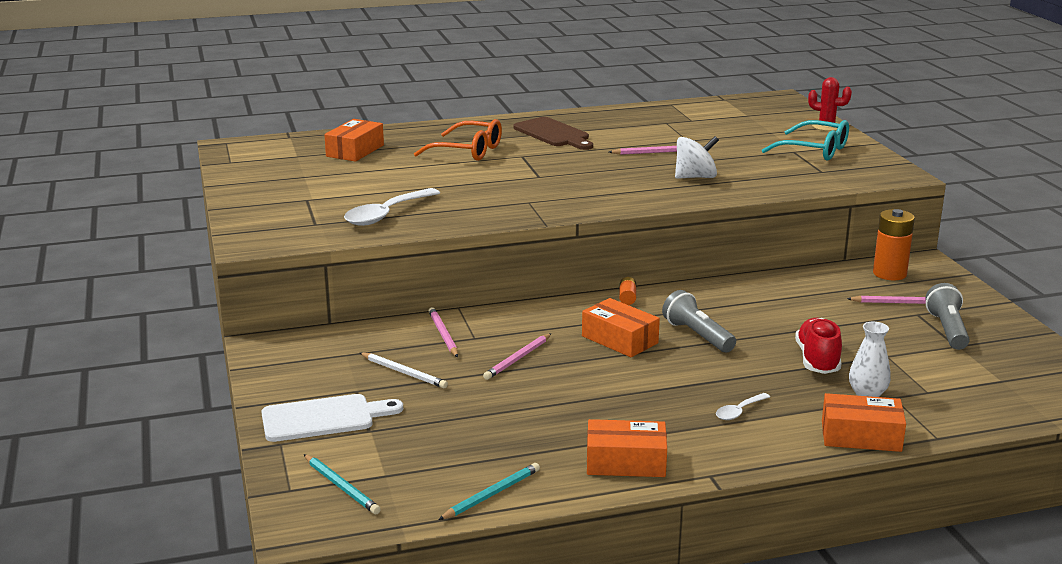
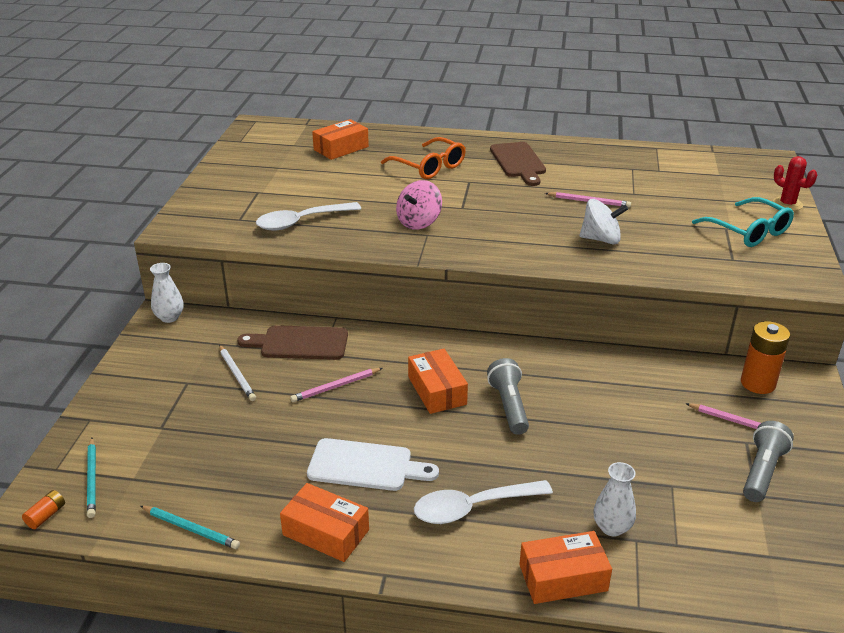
camera: 25 degrees right, 10 degrees up
(273, 344) = (169, 317): none -> white vase
(323, 418) = (140, 403): white cutting board -> white cutting board (365, 466)
(443, 335) = (299, 343): pink pencil -> brown cutting board
(491, 494) = (191, 529): turquoise pencil -> turquoise pencil turned 45 degrees clockwise
(509, 194) = (419, 222): none -> pink spinning top
(627, 298) = (483, 345): orange battery -> orange battery (46, 516)
(739, 411) = (472, 508): white spoon -> white spoon, size x1.95
(817, 360) = (597, 469): red shoe -> none
(861, 436) = (563, 578): orange box -> orange box turned 45 degrees counterclockwise

